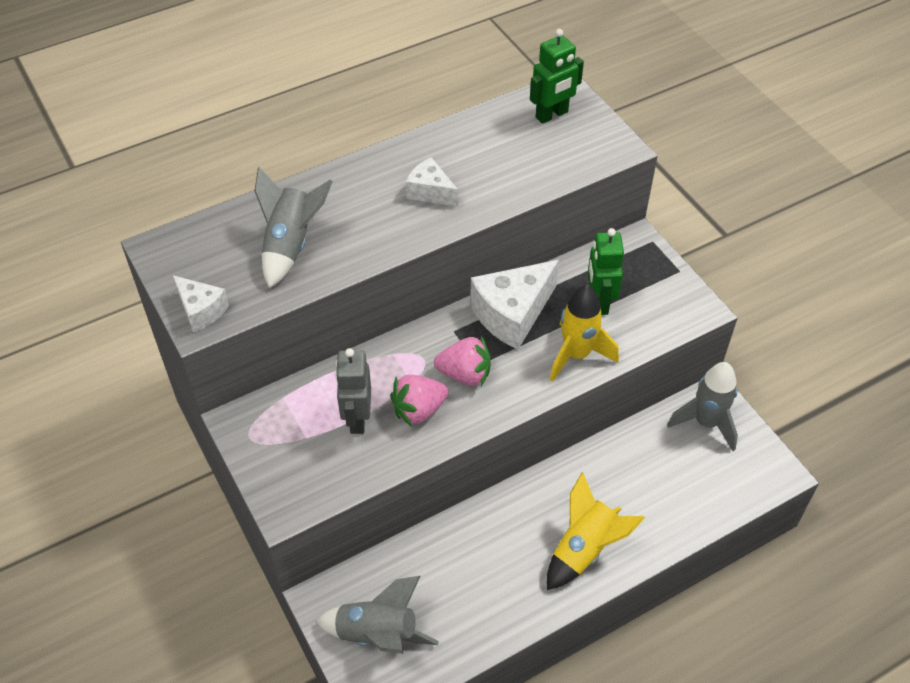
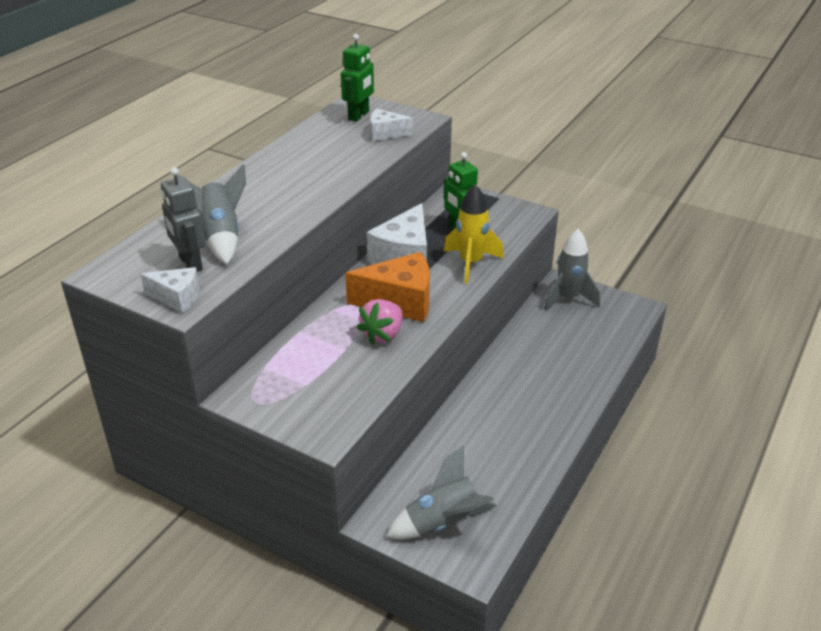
camera: 30 degrees left, 15 degrees down
(357, 418) = (338, 357): grey robot -> grey robot (190, 263)
(430, 192) = (307, 177): white cheese -> white cheese (385, 134)
(465, 374) = (399, 302): pink strawberry -> orange cheese
(584, 549) = (551, 402): yellow rocket -> none

